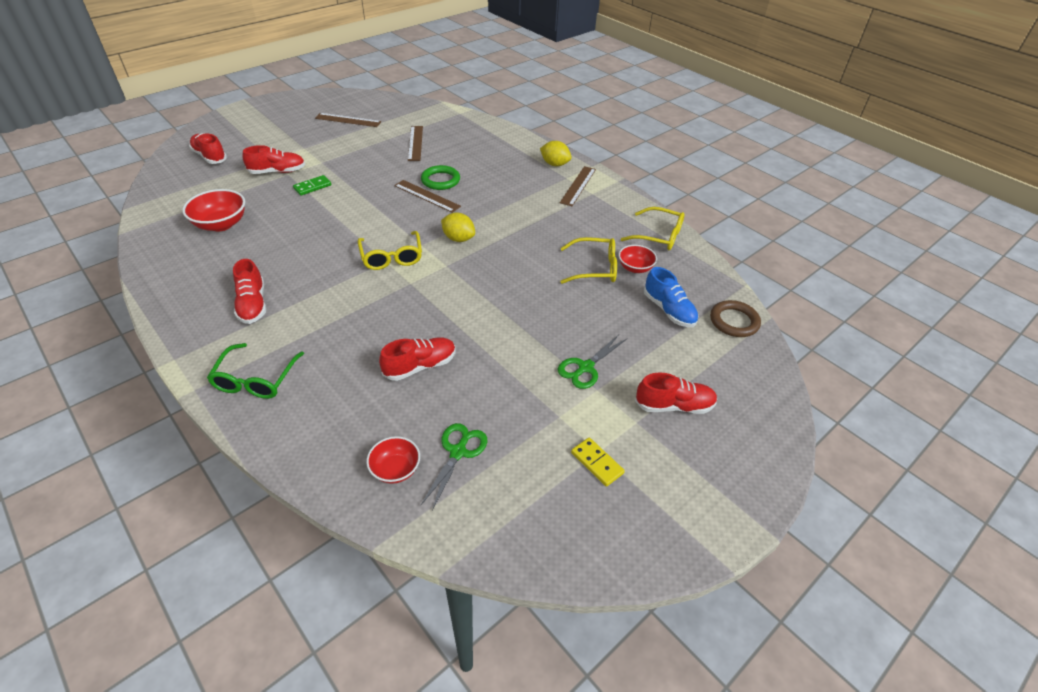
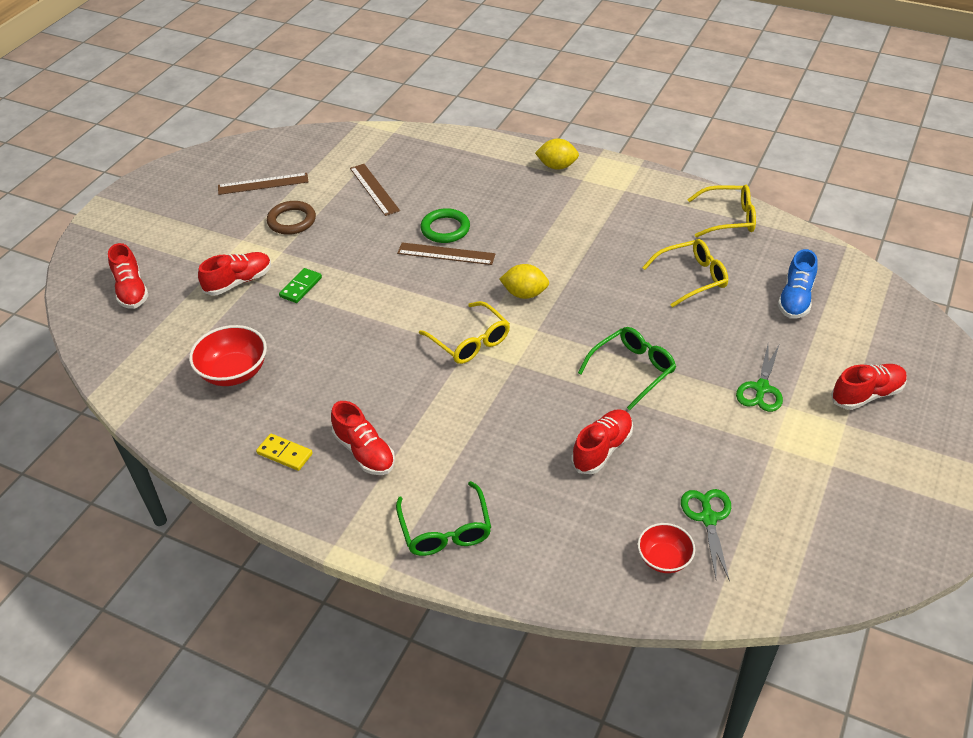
camera: 20 degrees left, 0 degrees up
(210, 157) = (131, 290): red shoe -> red shoe turned 135 degrees counterclockwise
(492, 317) = (632, 370): none -> green glasses
(578, 186) = (602, 185): brown ruler -> none
(597, 463) = (838, 476): yellow domino -> yellow domino (284, 454)
(635, 268) = (731, 264): red bowl -> none
(668, 310) = (795, 299): blue shoe -> blue shoe turned 75 degrees clockwise
(734, 321) = (862, 288): brown ring -> brown ring (291, 221)

